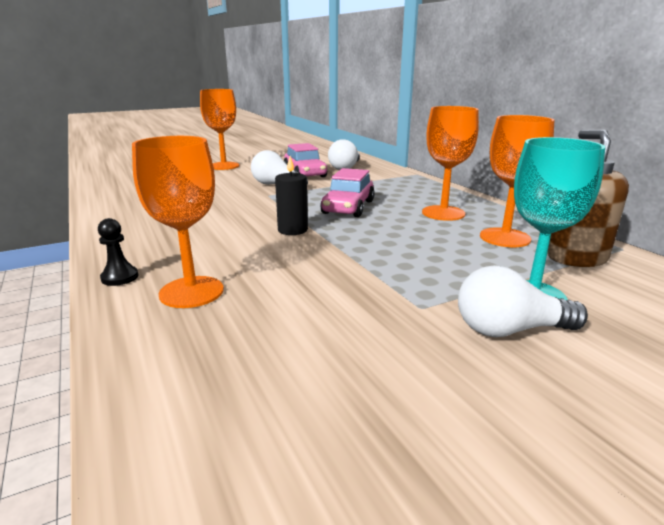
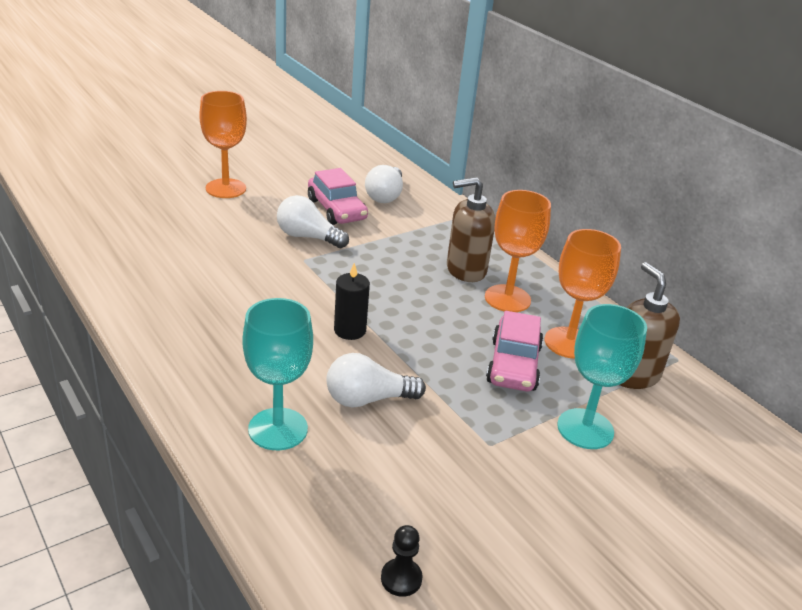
camera: 10 degrees left, 10 degrees up
(120, 277) = (198, 409): black pawn -> black pawn (401, 578)
(191, 292) = (278, 429): orange goblet -> turquoise goblet
(348, 207) = (402, 287): pink car -> pink car (513, 365)
(406, 199) = (465, 270): none -> brown soap dispenser
(510, 330) = (563, 469): white light bulb -> white light bulb (368, 399)

